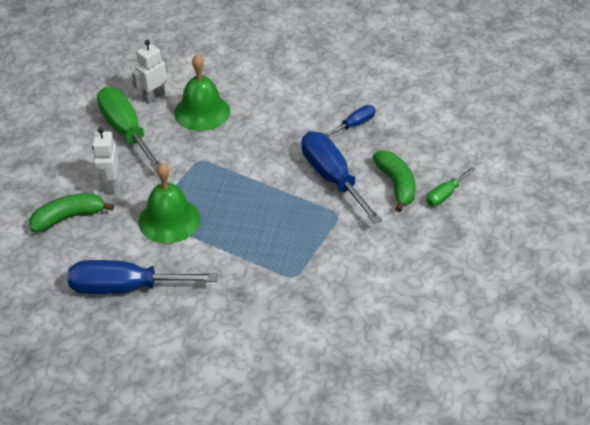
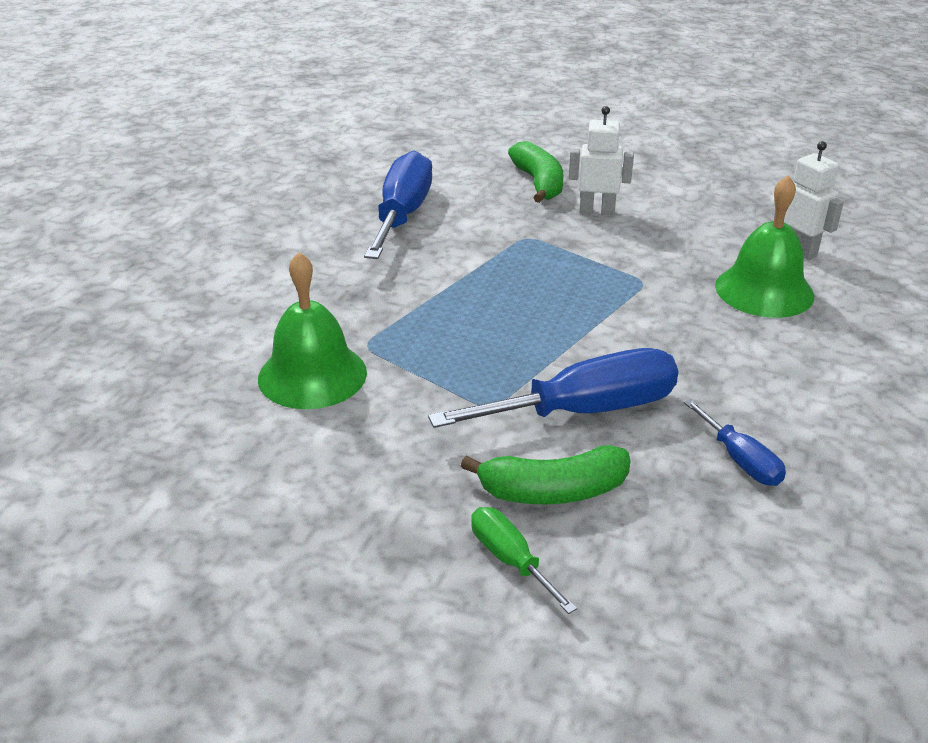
camera: 100 degrees right, 10 degrees down
(126, 131) = (712, 225): green screwdriver -> none
(169, 220) = (516, 250): green bell -> green bell (312, 375)

